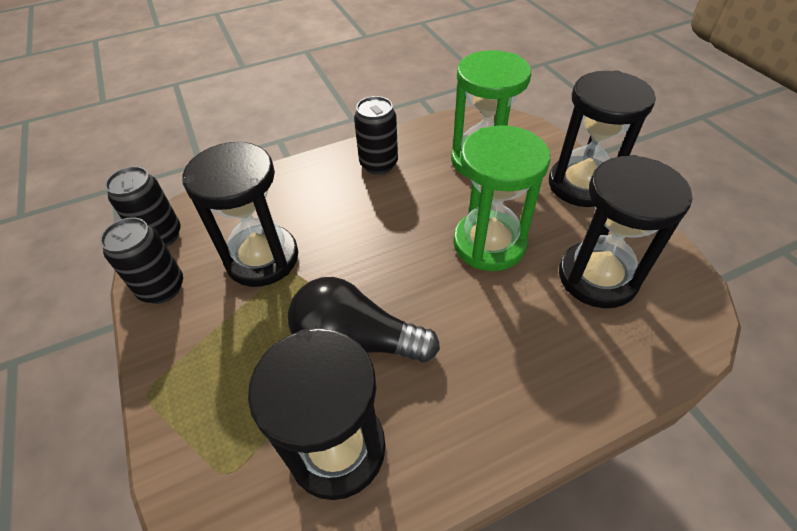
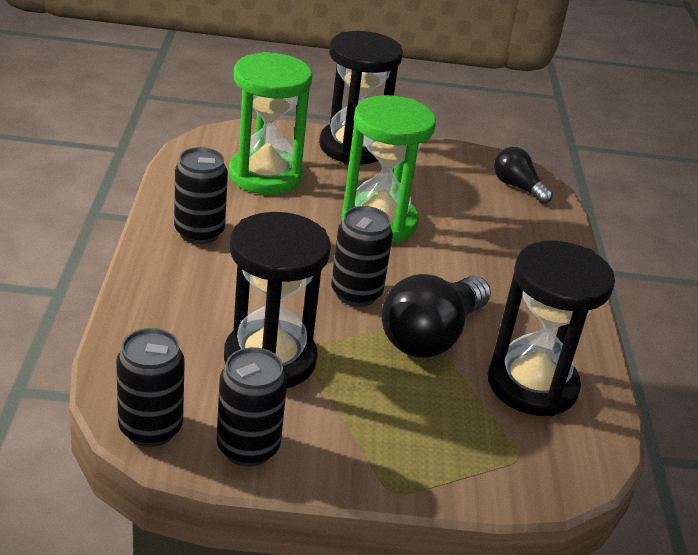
camera: 70 degrees left, 15 degrees down
(376, 271) = (356, 293): none -> black can
(597, 277) = (460, 193): black hourglass -> none
(665, 316) = (517, 187): none -> black light bulb

